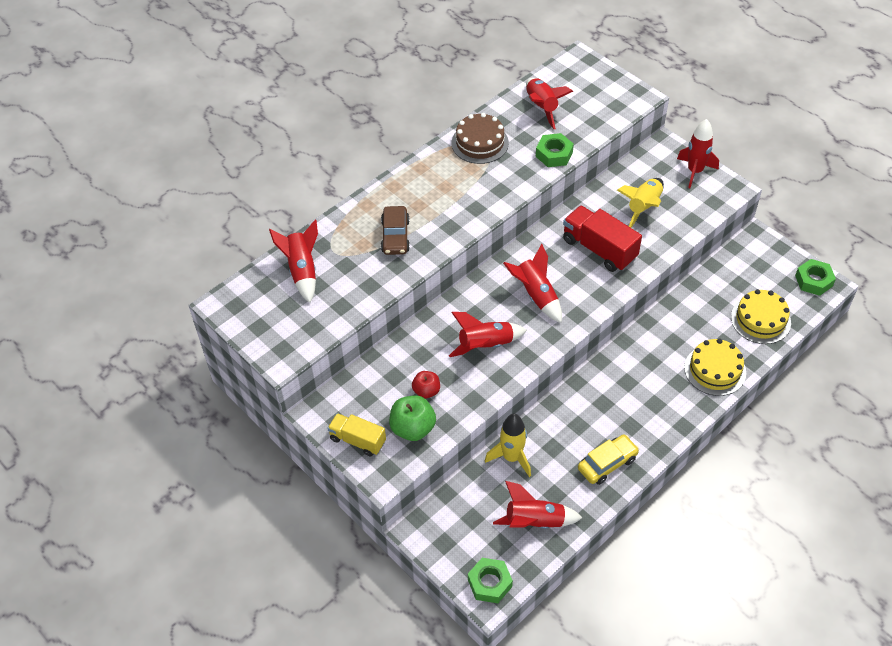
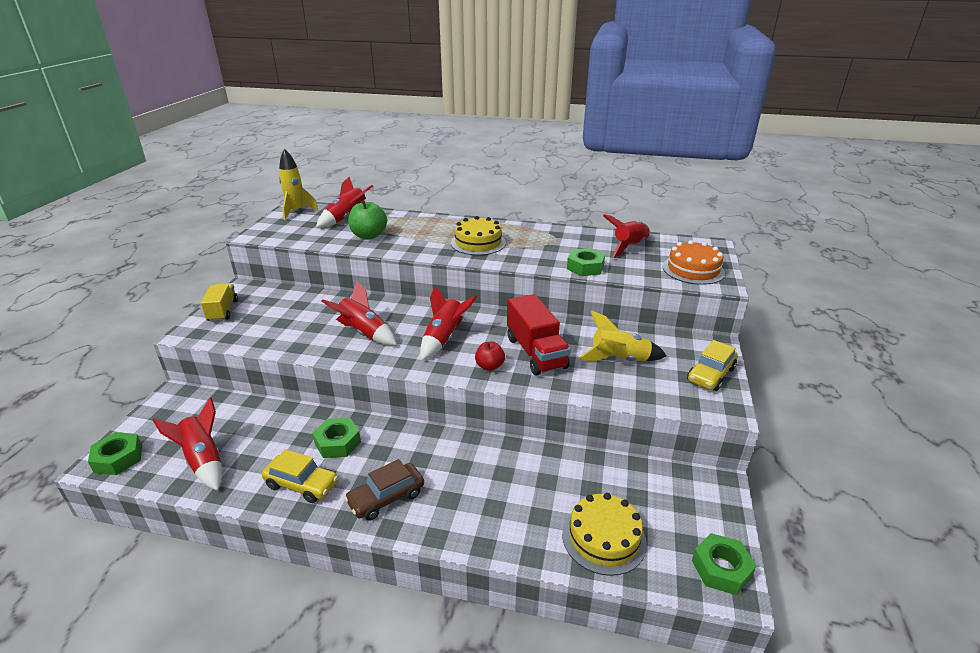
camera: 55 degrees right, 20 degrees down
(395, 236) = (413, 236): brown car -> brown car (386, 498)
(413, 428) = (247, 329): green apple -> green apple (369, 236)
(426, 391) = (292, 323): red apple -> red apple (489, 366)
(480, 143) = (551, 236): brown cake -> none
(511, 457) = (277, 417): yellow rocket -> yellow rocket (296, 211)
(573, 426) = (337, 442): none -> green nut
(599, 249) = (536, 352): red truck -> red truck turned 150 degrees clockwise
(608, 96) = (693, 270): none -> orange cake
(695, 171) = (710, 375): red rocket -> yellow car
(715, 370) = (491, 524): yellow cake -> yellow cake (478, 243)

